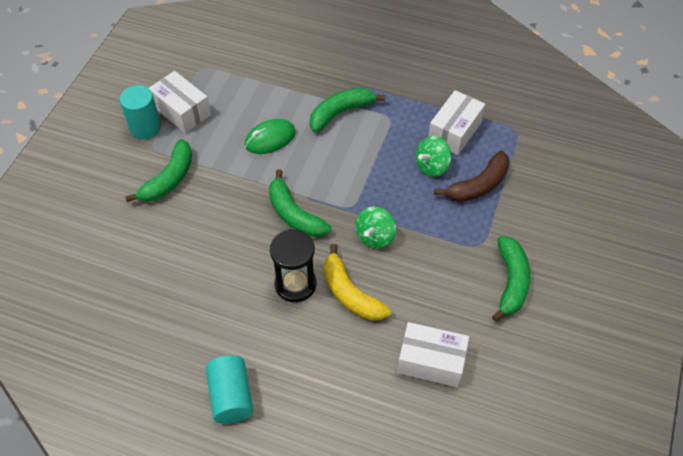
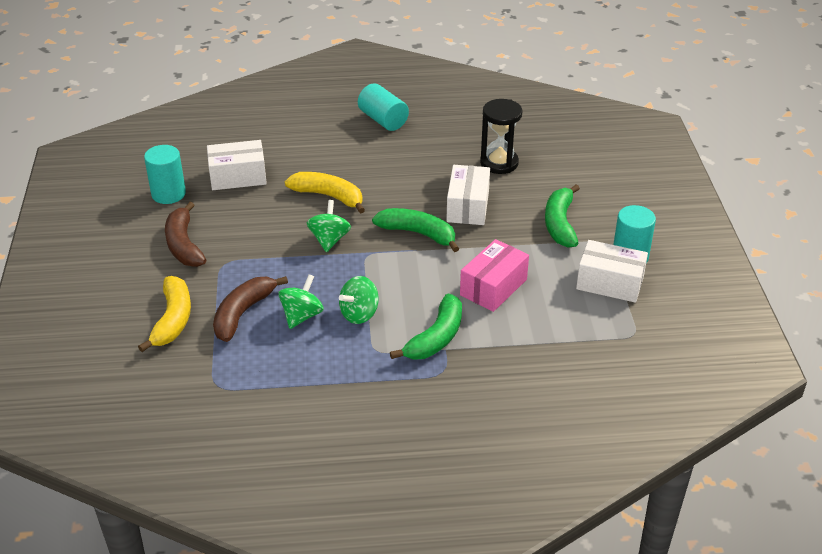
camera: 155 degrees right, 15 degrees down
(270, 139) = (493, 287): green mouse -> pink box
(295, 284) = (380, 188): black hourglass -> black hourglass (499, 163)
(386, 152) = (359, 314): none -> green spinning top
(454, 131) = (291, 360): white box -> white box (467, 206)
(511, 282) = (183, 245): green banana -> brown banana
(512, 363) = (168, 194): none -> turquoise cylinder
(537, 199) = (173, 320): none -> yellow banana

